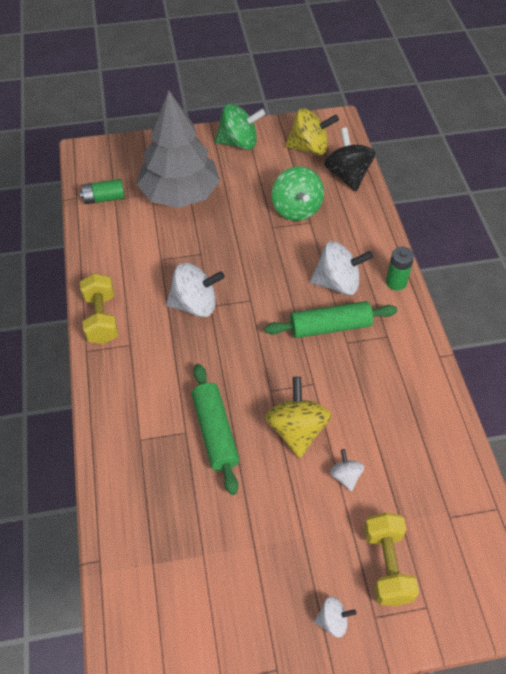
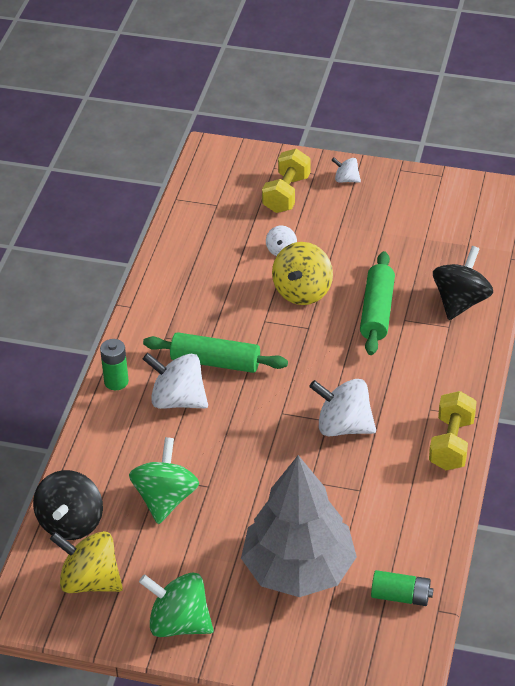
camera: 155 degrees left, 10 degrees down
(137, 475) = (460, 302): none -> black spinning top

